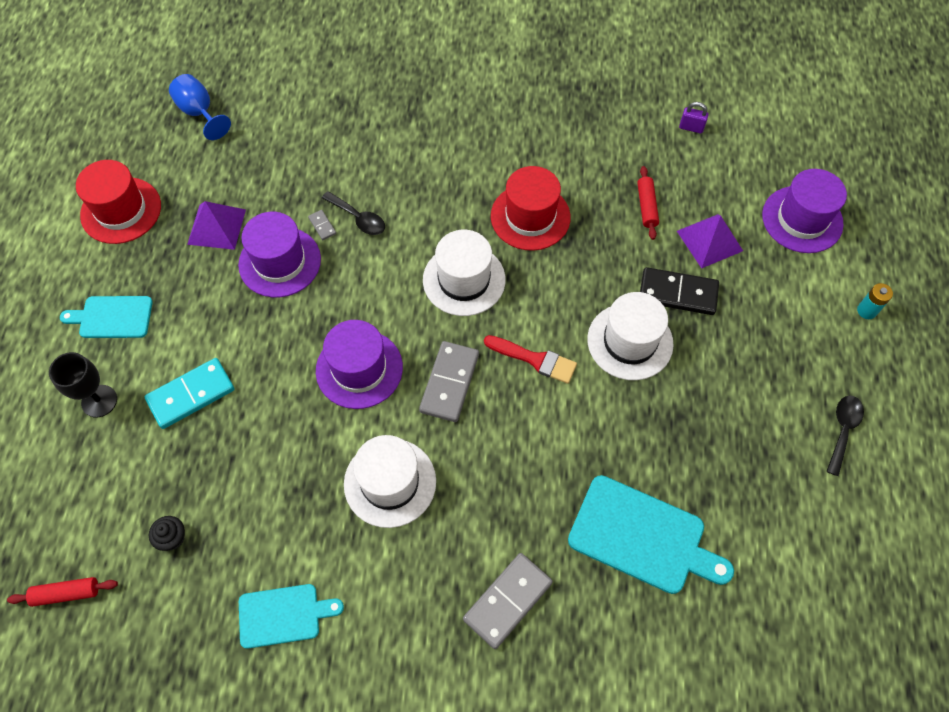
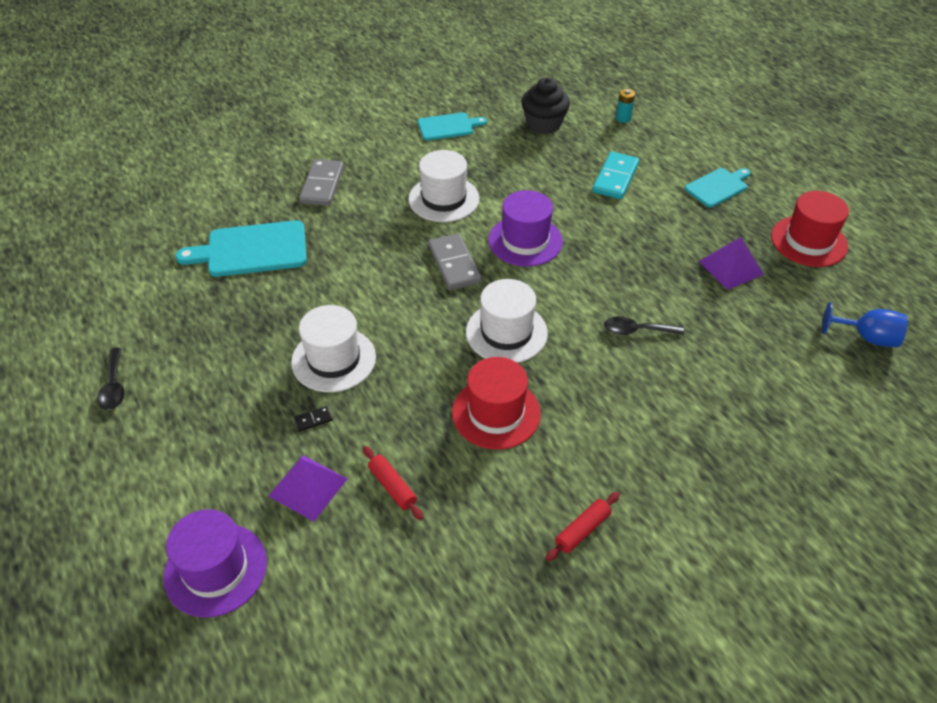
camera: 145 degrees right, 15 degrees down
(66, 593) = (570, 86): red rolling pin -> red rolling pin (582, 530)
(99, 401) = (664, 150): black goblet -> none
(172, 537) = (543, 124): black cupcake -> black cupcake, size x2.00
(280, 262) = (656, 270): purple hat -> none
(283, 615) = (448, 126): turquoise cutting board -> turquoise cutting board turned 150 degrees counterclockwise
(322, 226) = (657, 310): grey domino -> none
(535, 359) = (402, 308): red brush -> none
(678, 293) = (313, 420): black domino -> black domino, size x0.44
(691, 127) = (400, 616): purple padlock -> none
(866, 311) = (113, 503): turquoise battery -> turquoise battery (623, 118)

